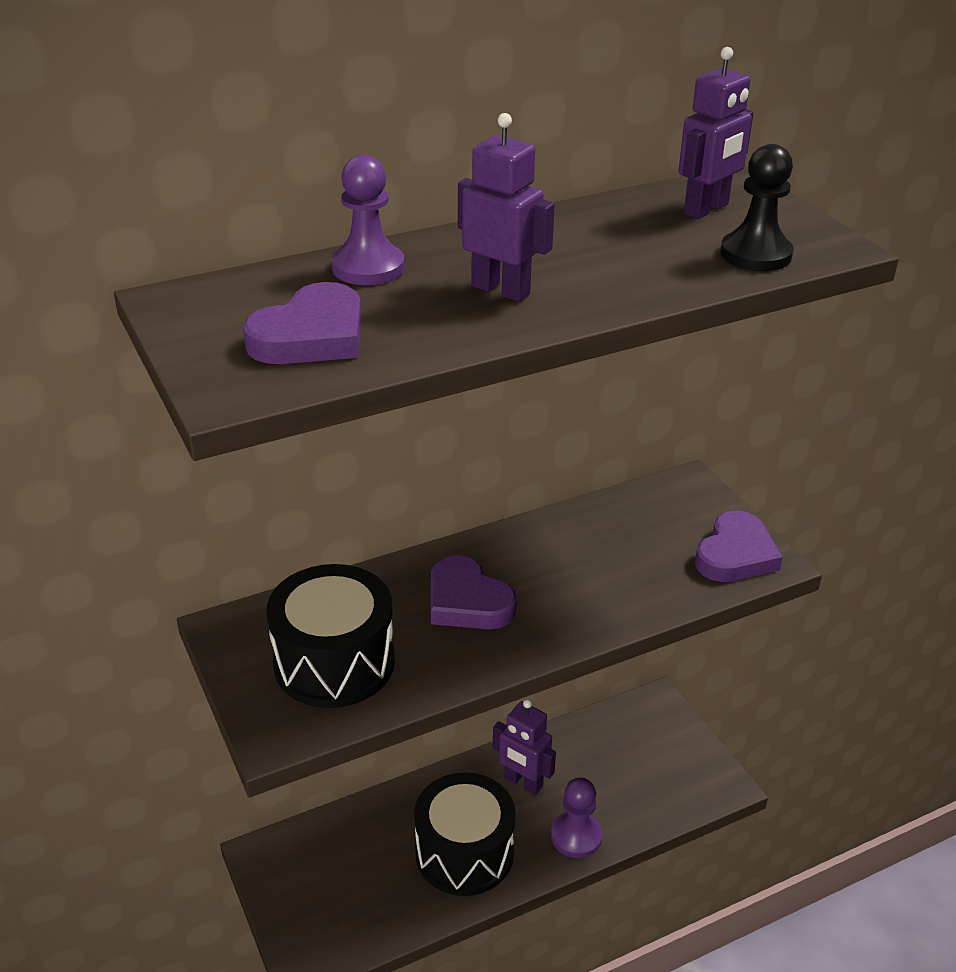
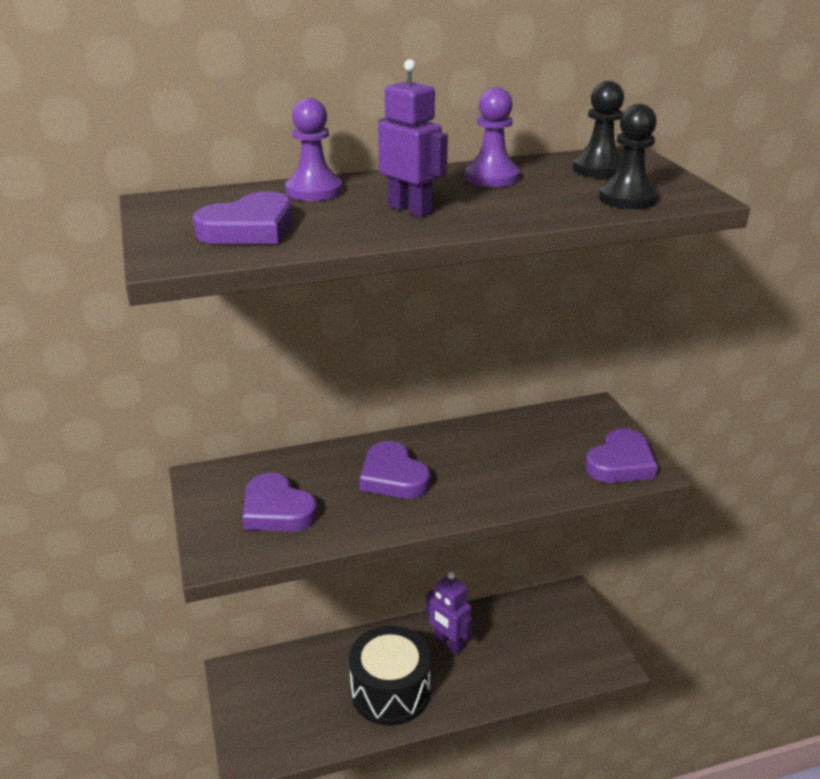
camera: 10 degrees right, 5 degrees down
(334, 662) = (277, 510): black drum -> purple heart
(576, 836) = (483, 690): purple pawn -> purple pawn (492, 177)
(706, 209) = (599, 169): purple robot -> black pawn

